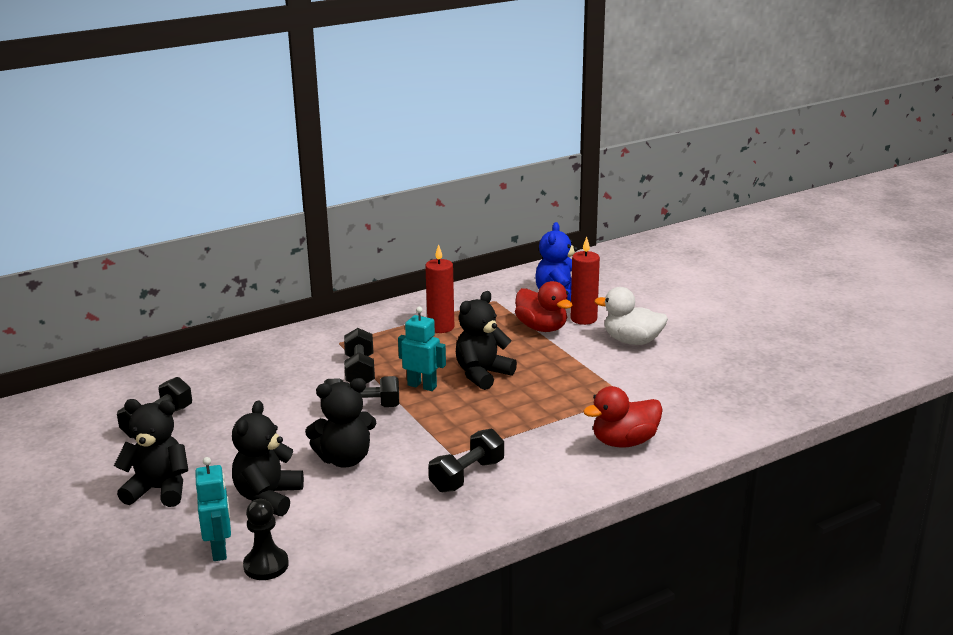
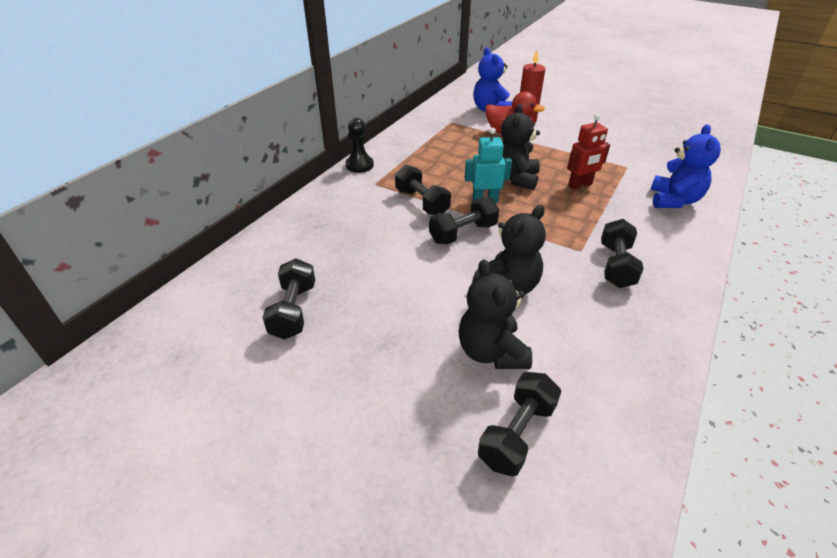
camera: 30 degrees left, 15 degrees up
(159, 490) = (377, 389): black teddy bear -> none
(219, 550) = (517, 434): turquoise robot -> black dumbbell
(266, 565) = (580, 431): black pawn -> black pawn (359, 165)
(441, 327) = (439, 151): red candle -> none
(542, 399) = (580, 185): none -> red robot
(624, 442) = (674, 200): red duck -> blue teddy bear
(632, 341) = (576, 128): white duck -> none

